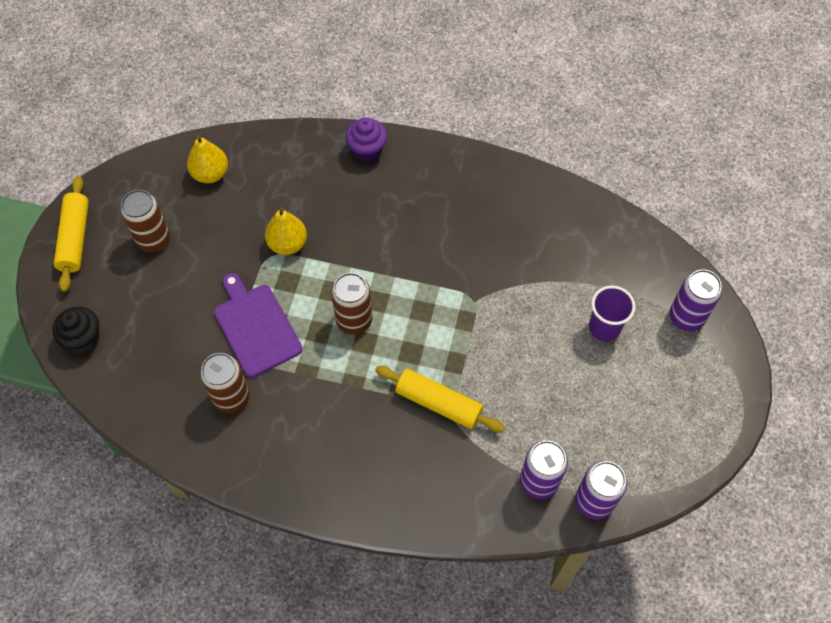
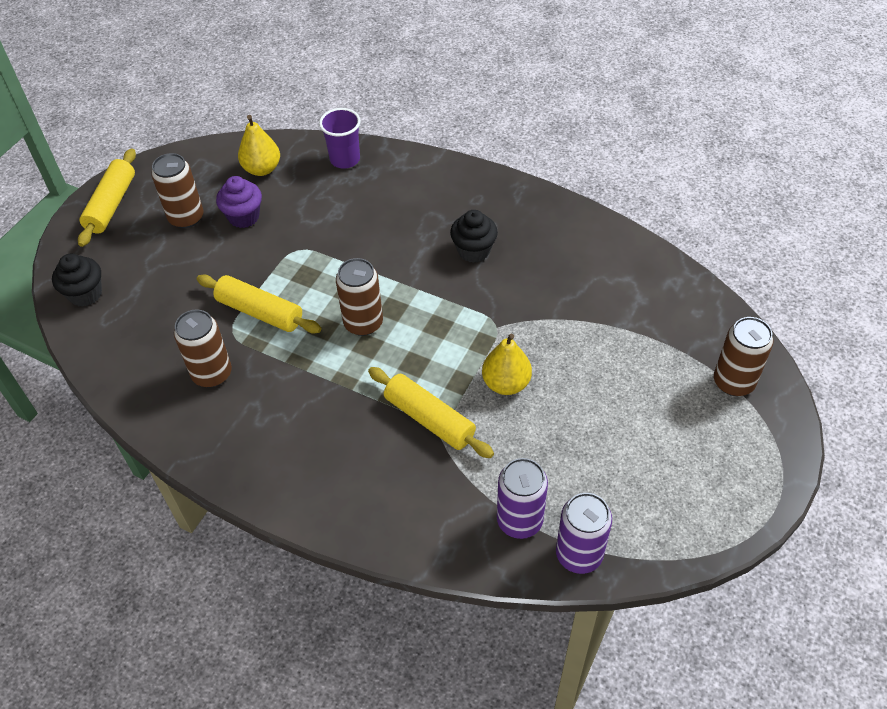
camera: 15 degrees right, 10 degrees down
(256, 327) = (260, 312): purple cutting board -> yellow rolling pin
(287, 244) = (317, 242): yellow pear -> yellow pear (506, 383)
(367, 150) = (425, 171): purple cupcake -> purple cupcake (244, 217)
(434, 228) = (473, 251): none -> black cupcake
(604, 327) = (636, 376): purple cup -> purple cup (345, 159)
(686, 317) = (733, 382): purple can -> brown can

